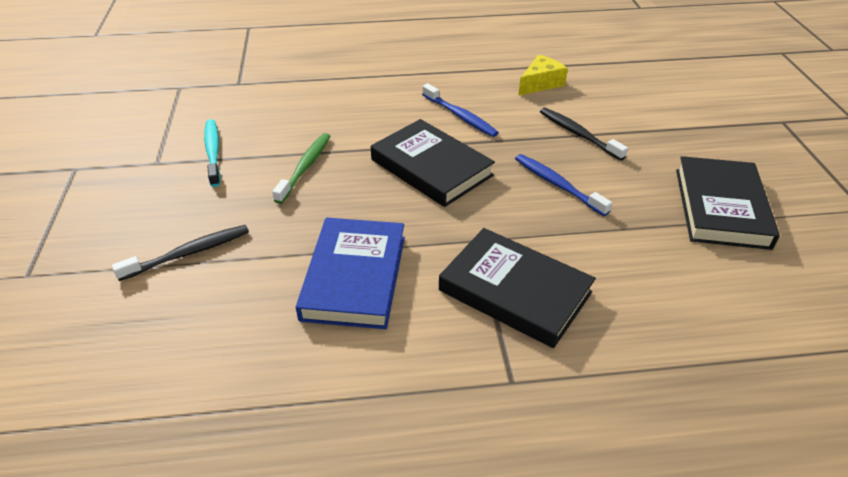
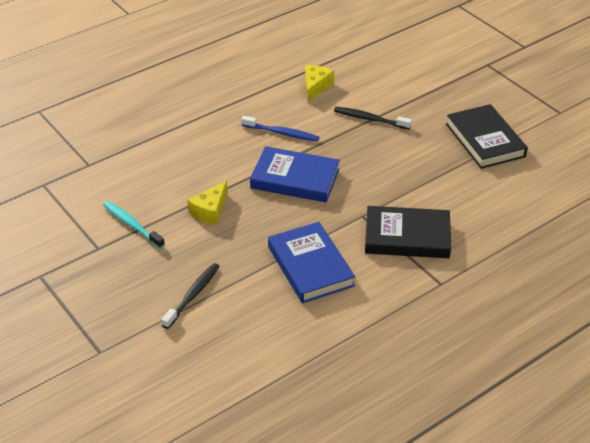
camera: 30 degrees left, 0 degrees up
(305, 167) = (210, 210): green toothbrush -> yellow cheese
(431, 167) = (295, 179): black book -> blue book
(557, 185) = (383, 161): blue toothbrush -> none

